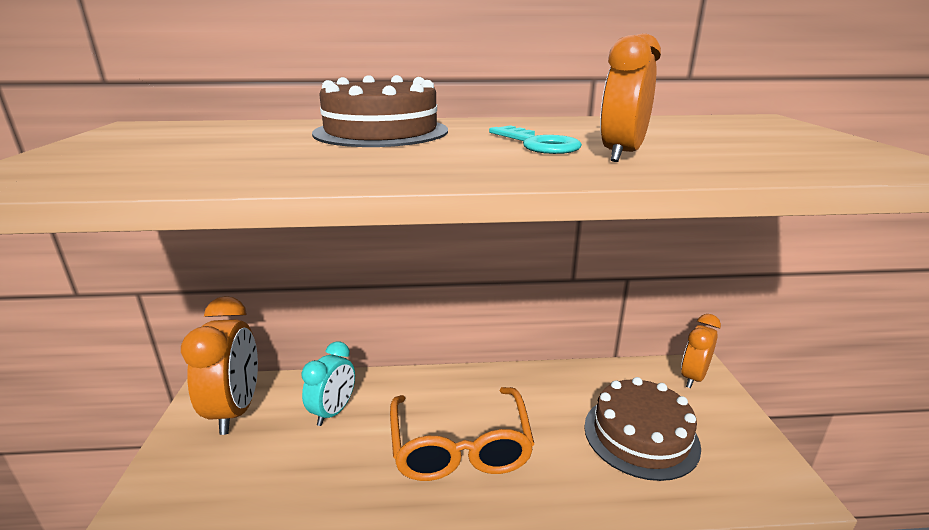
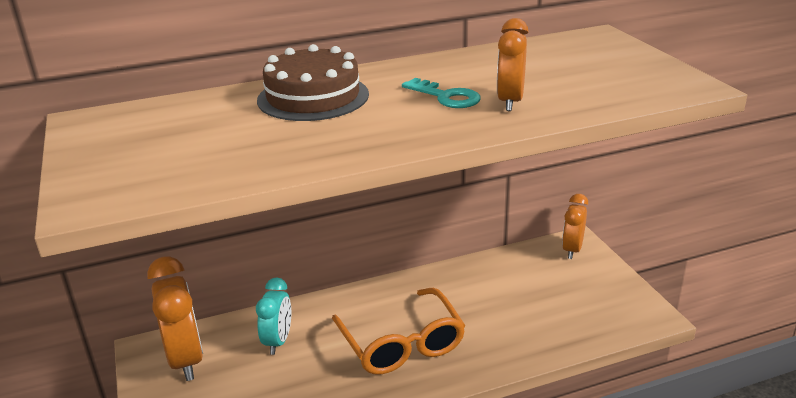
camera: 15 degrees left, 5 degrees up
(640, 435) = (540, 304): brown cake -> none

